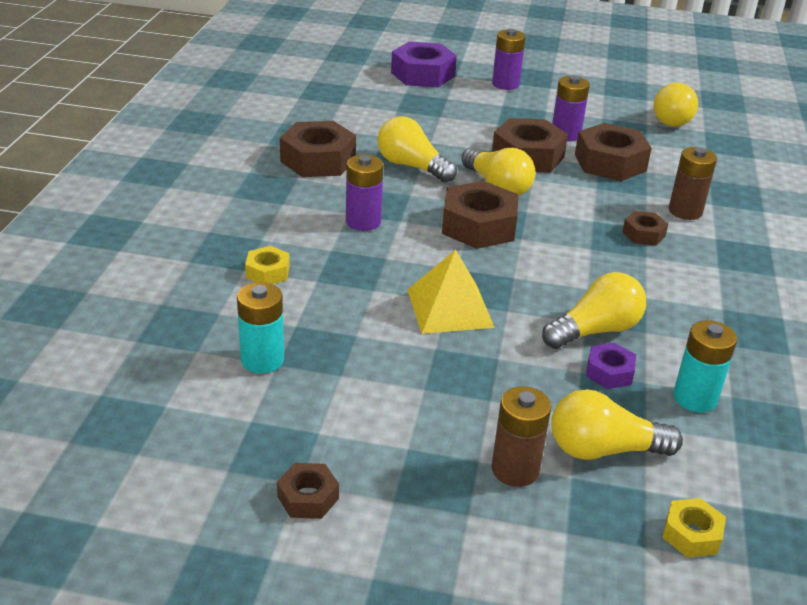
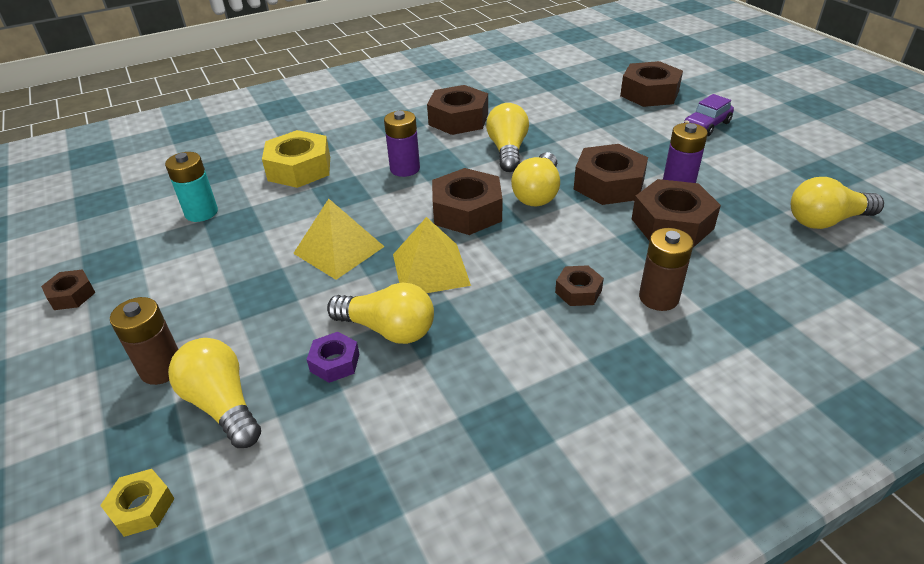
camera: 55 degrees right, 5 degrees up
(268, 272) = (299, 168): yellow nut -> yellow nut, size x1.92
(422, 74) = (649, 93): purple nut -> brown nut
(505, 84) = (706, 125): purple battery -> purple car
(539, 278) = (430, 269): none -> yellow pyramid
(695, 398) = (346, 430): turquoise battery -> none

